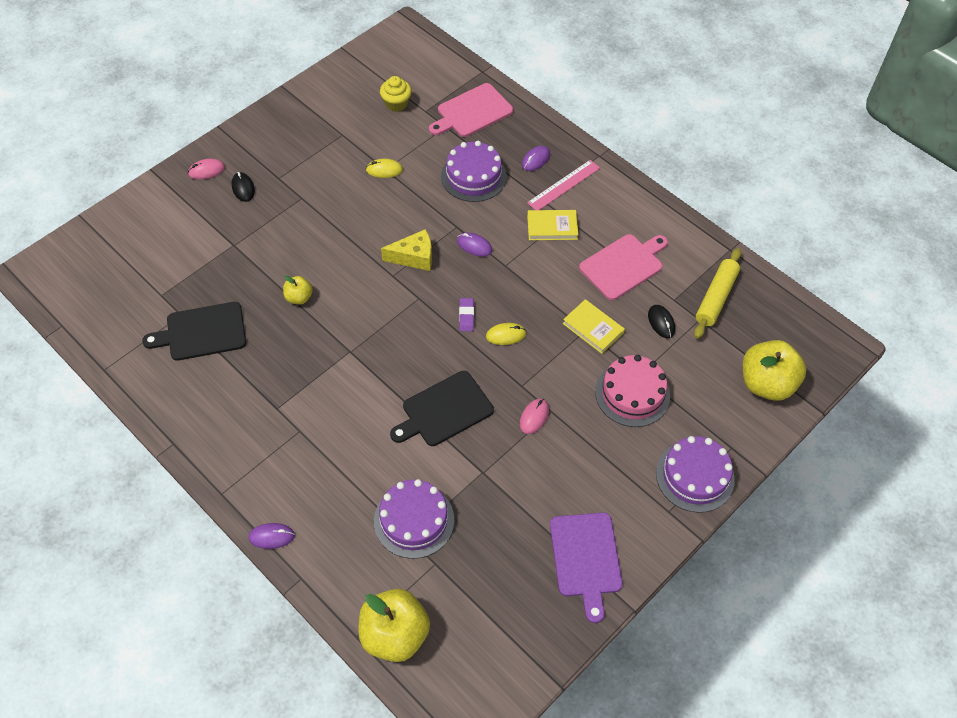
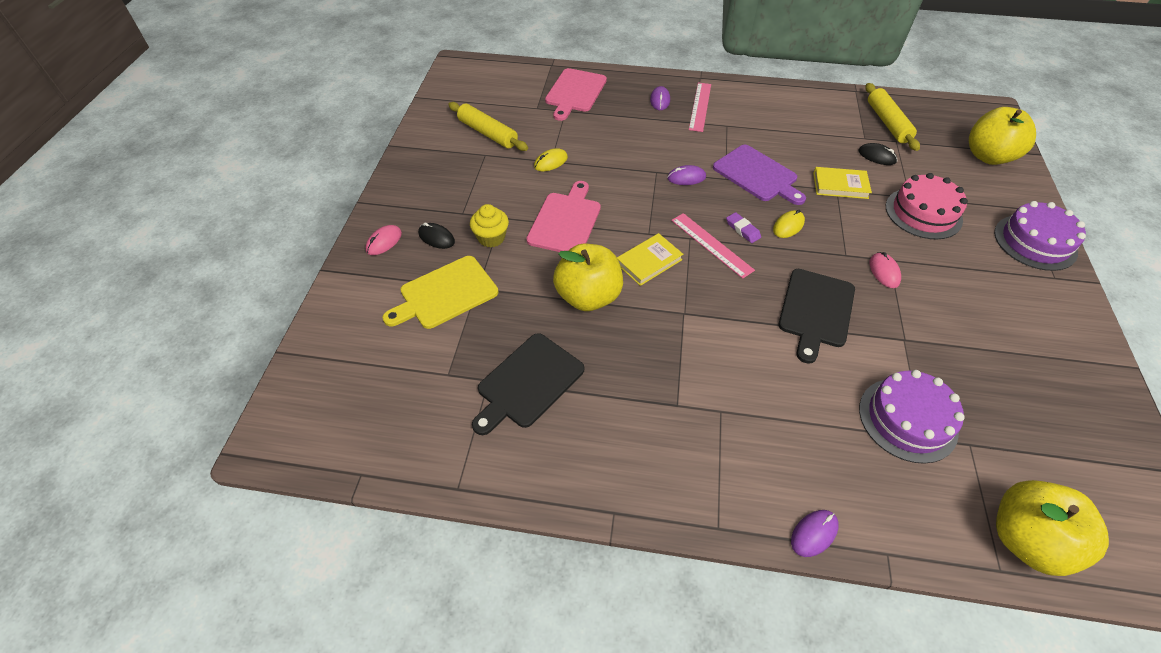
camera: 35 degrees left, 5 degrees down
(210, 236) = (445, 293): none -> yellow cutting board
(299, 297) = (588, 296): yellow apple -> yellow apple, size x2.01
(363, 115) = (488, 133): none -> yellow rolling pin
(396, 104) = (507, 113): yellow cupcake -> yellow cupcake (491, 238)
(414, 257) = (650, 210): yellow cheese -> none
(428, 313) = (711, 245): none -> pink ruler
(473, 176) = (627, 132): purple cake -> none
(552, 227) = (726, 136): yellow book -> yellow book (649, 261)
(585, 558) = (1058, 353): purple cutting board -> purple cutting board (757, 175)
(623, 265) = (805, 135): pink cutting board -> pink cutting board (565, 221)

